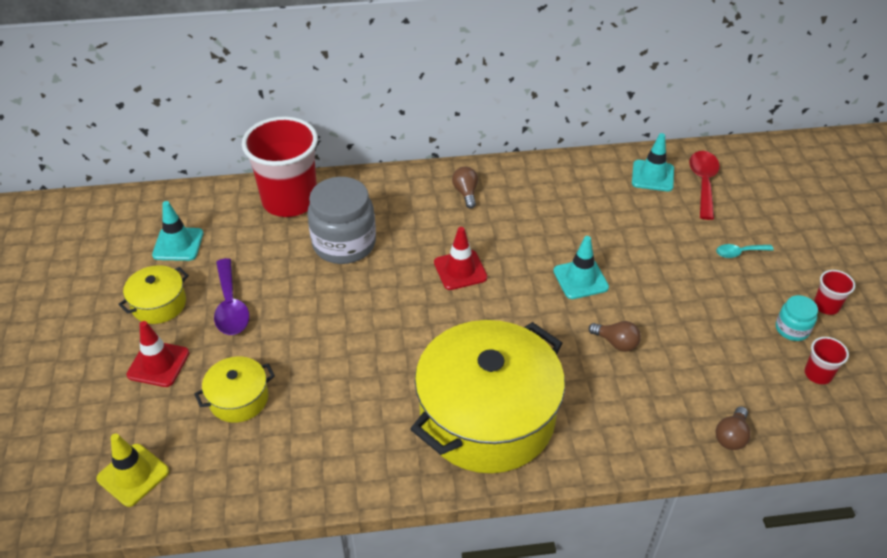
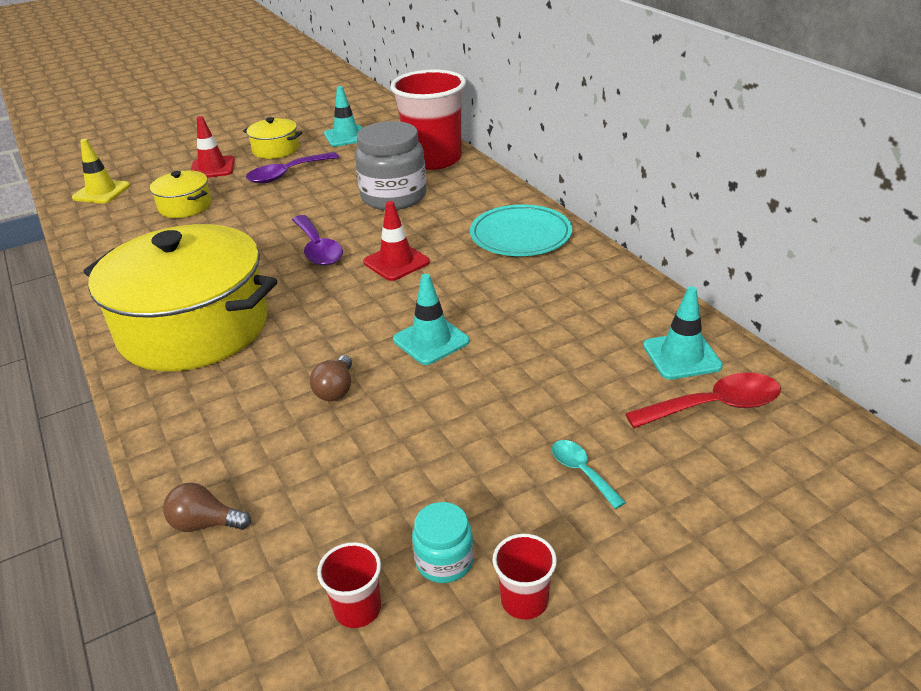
camera: 70 degrees right, 10 degrees down
(405, 313) = (318, 249): none -> purple spoon
(466, 193) = (520, 236): brown light bulb -> turquoise plate

